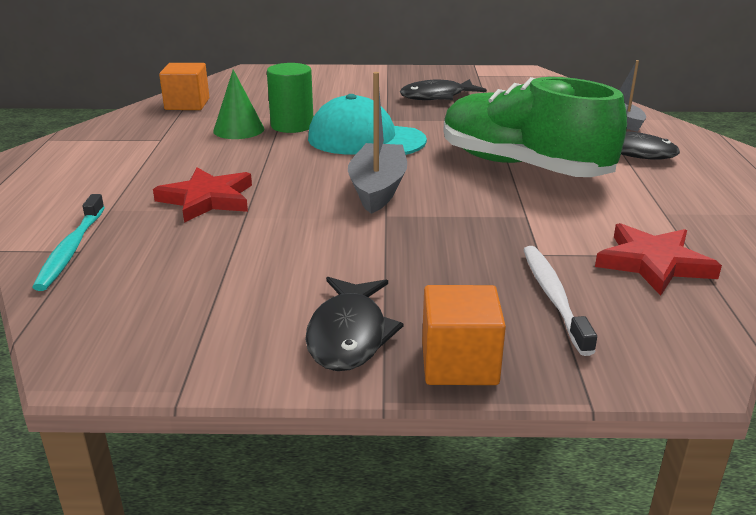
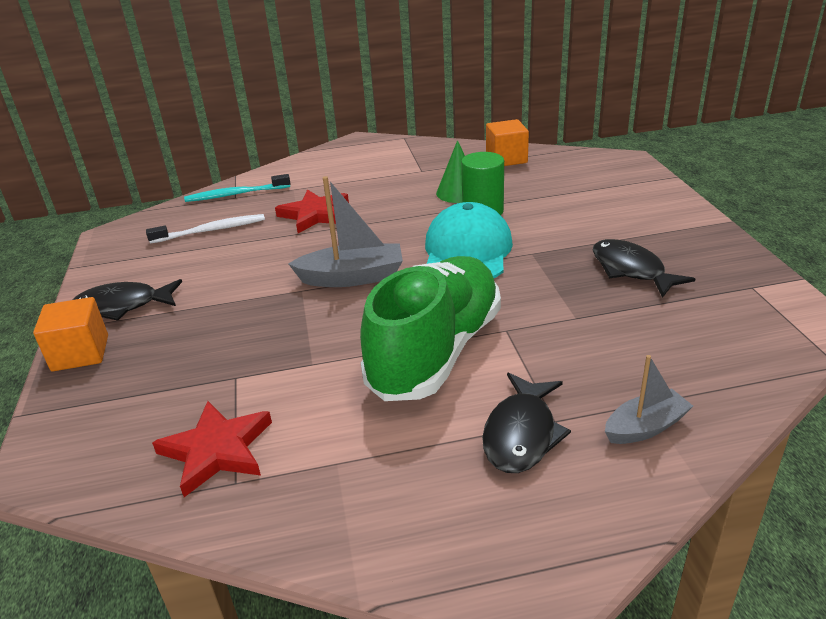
camera: 80 degrees right, 5 degrees up
(553, 297) = (160, 389): white toothbrush -> white toothbrush (210, 230)

